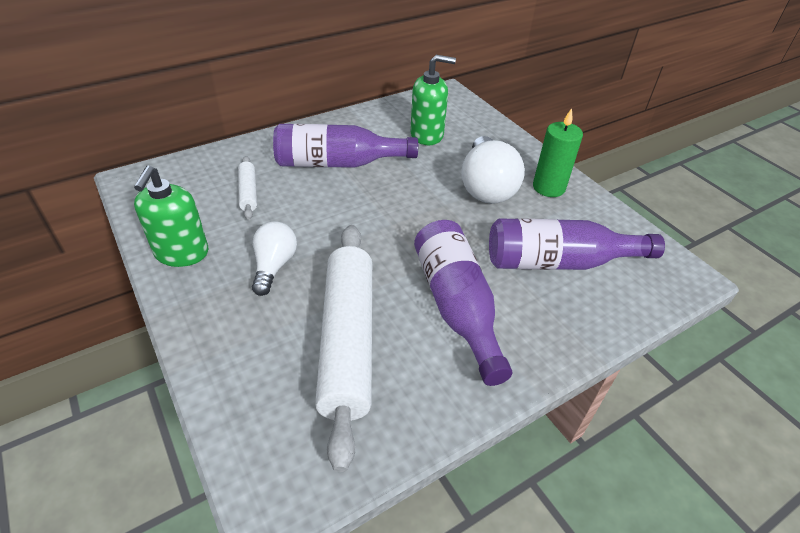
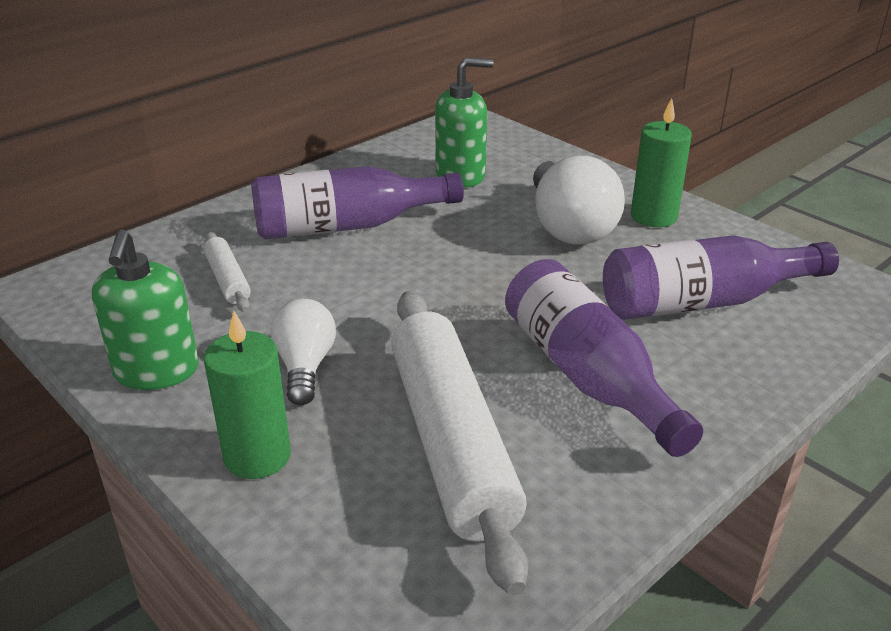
camera: 10 degrees left, 10 degrees down
(221, 327) = (257, 456): none -> green candle

